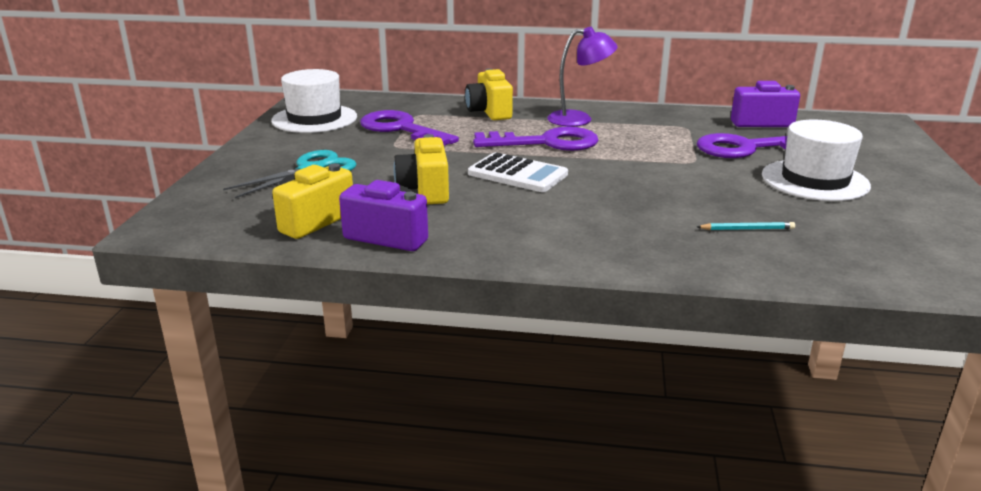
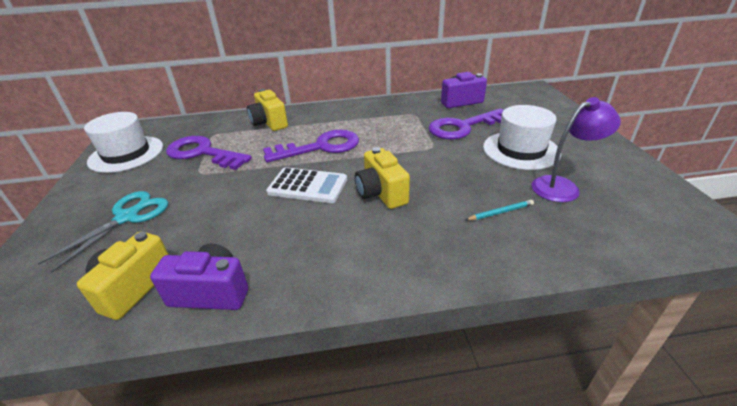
camera: 15 degrees left, 10 degrees up
(425, 191) = (234, 222): yellow camera -> yellow camera (381, 193)
(579, 119) = (337, 119): purple lamp -> purple lamp (562, 186)

